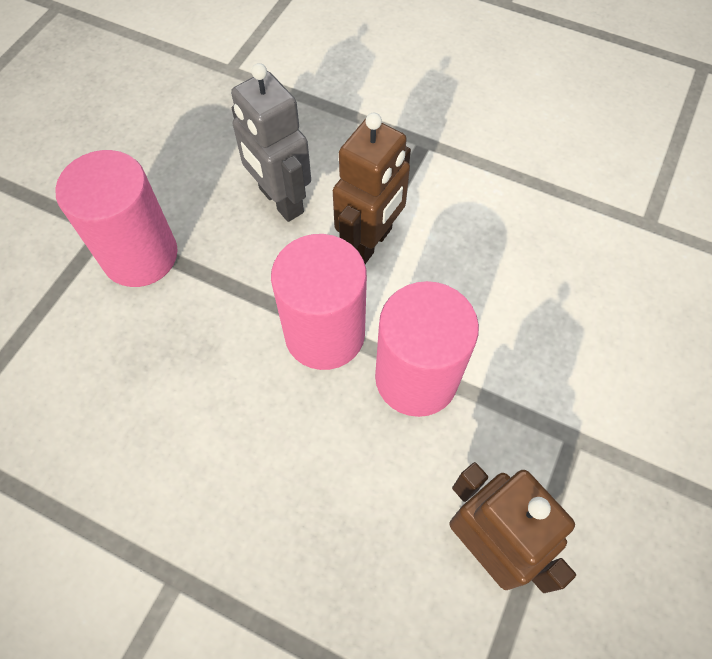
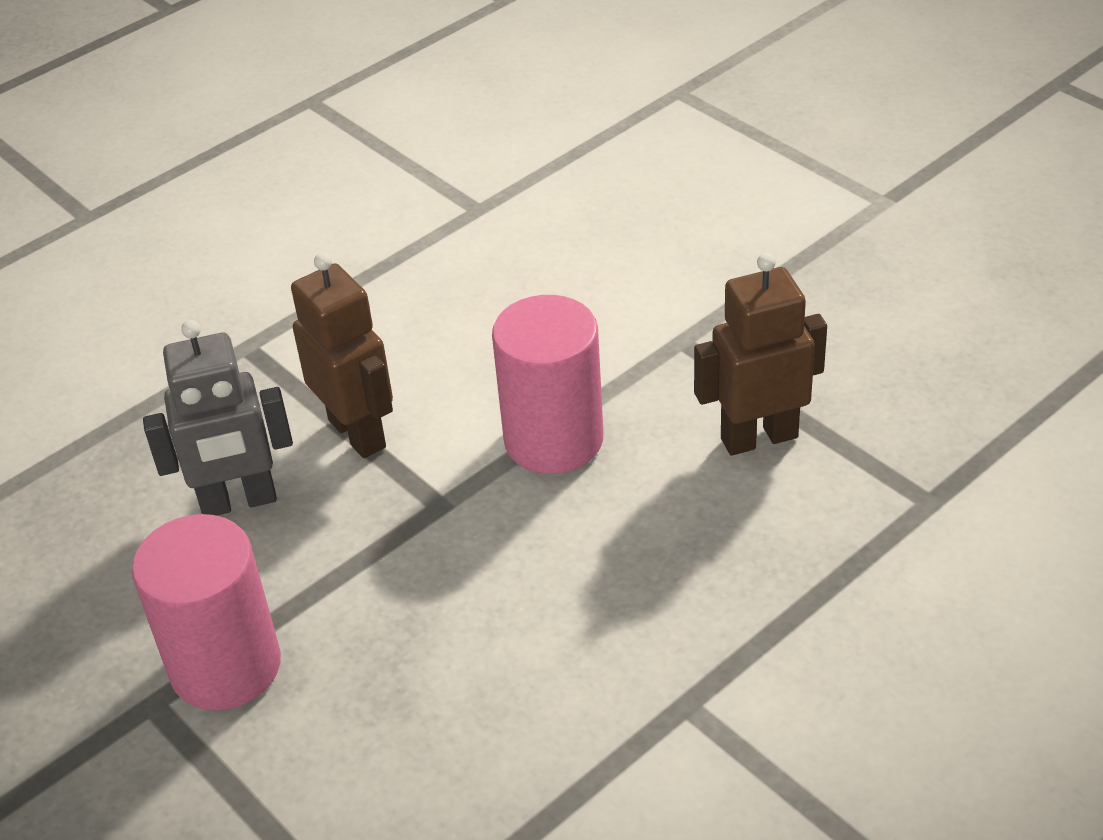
camera: 65 degrees left, 20 degrees down
(324, 334) = (455, 504): pink cylinder -> none

